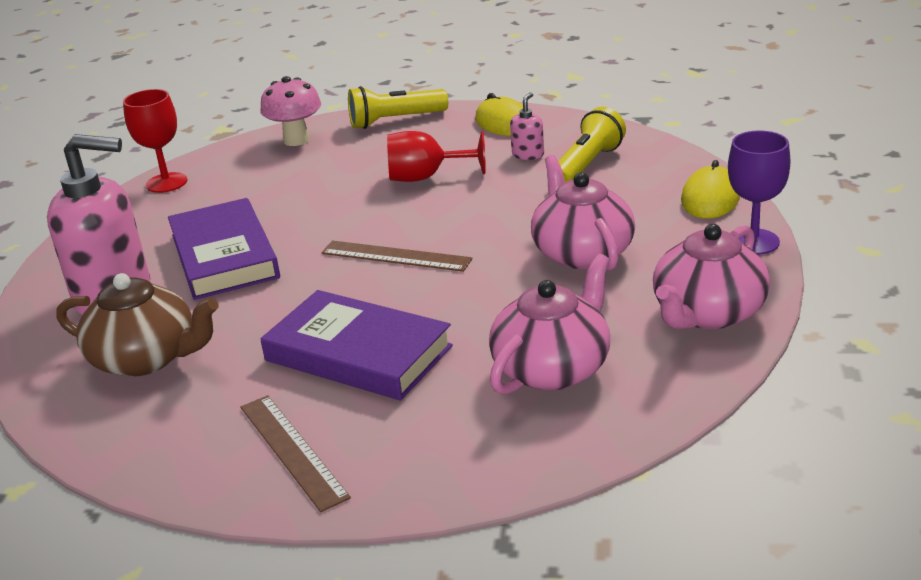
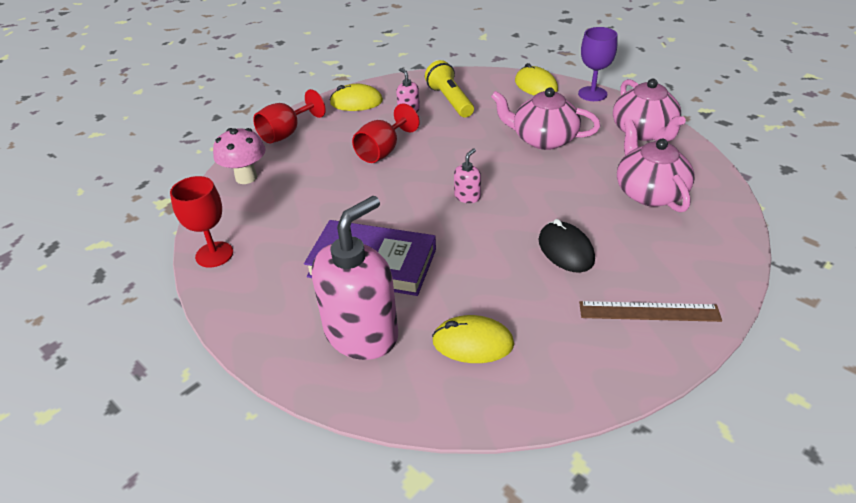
camera: 55 degrees left, 10 degrees up
(146, 358) = (473, 343): brown teapot -> yellow mouse
(358, 353) = (566, 250): purple book -> black mouse
(395, 121) = (286, 133): yellow flashlight -> red goblet
(395, 256) = (467, 197): brown ruler -> pink soap dispenser

